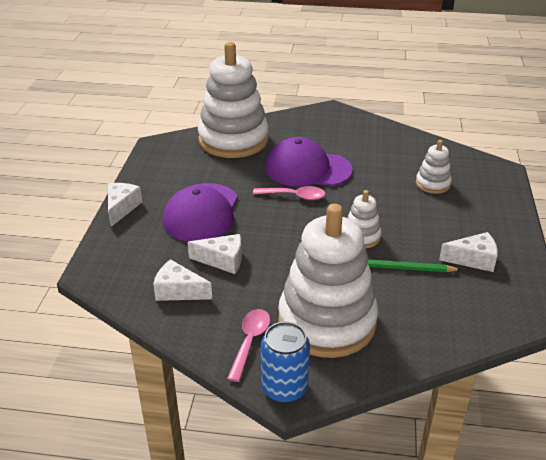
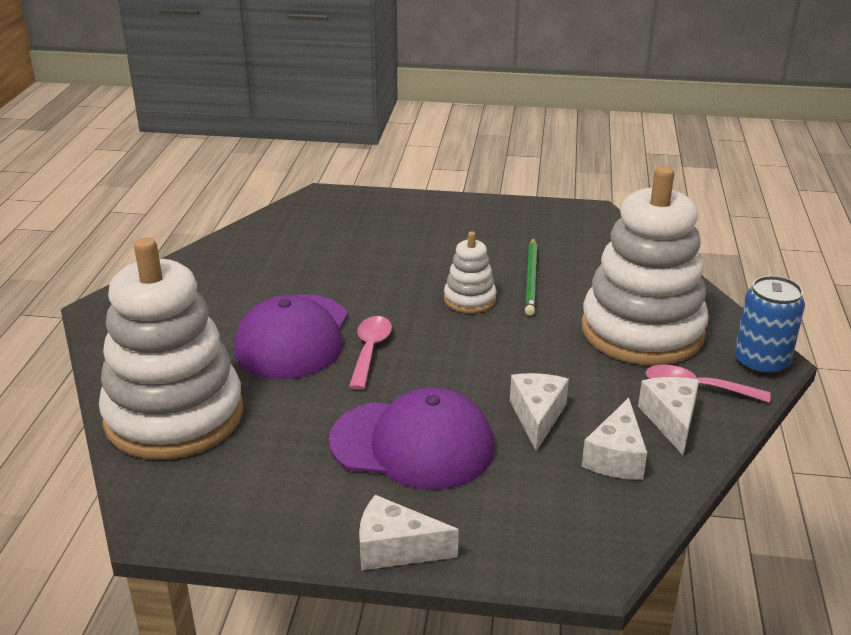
camera: 90 degrees left, 5 degrees down
(432, 184) = (349, 241): white stacking toy -> none
(473, 259) = (508, 232): white cheese -> white cheese (671, 420)

